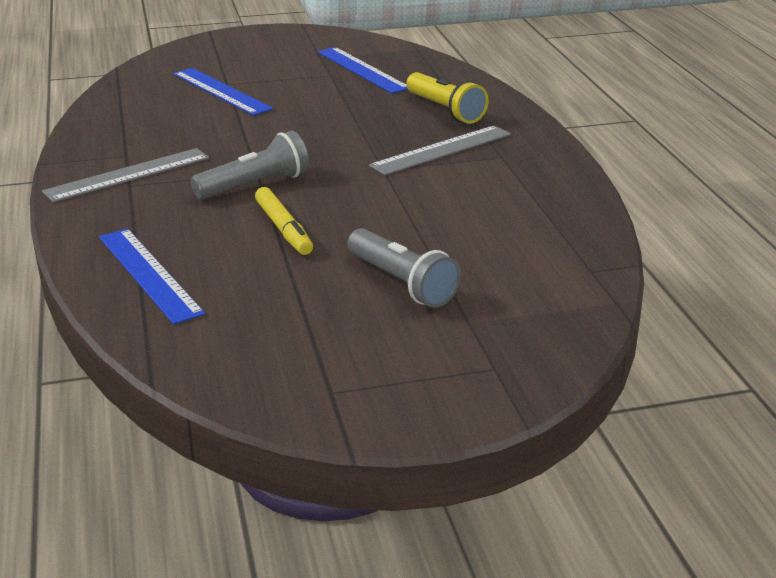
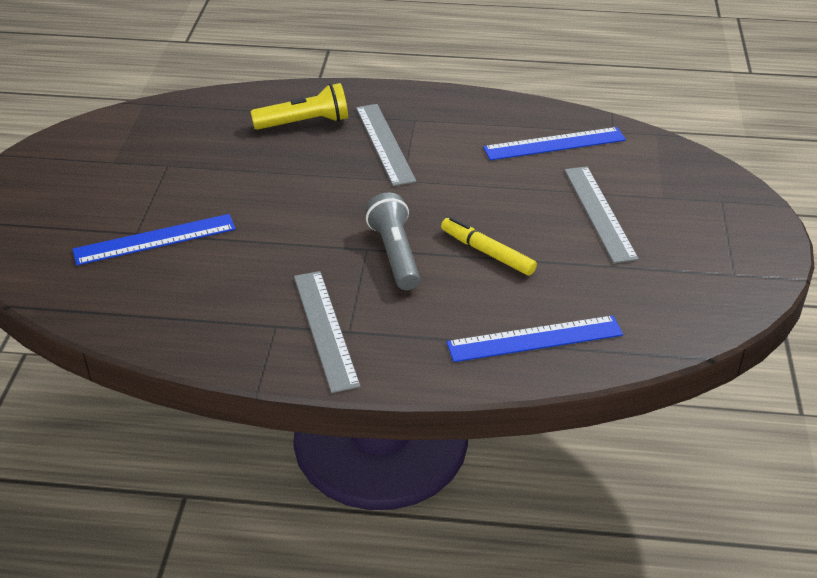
camera: 70 degrees left, 10 degrees up
(284, 229) = (487, 252): yellow marker -> yellow marker turned 135 degrees counterclockwise
(362, 70) = (172, 144): blue ruler -> blue ruler (554, 144)
(401, 283) = (599, 213): grey flashlight -> grey ruler

